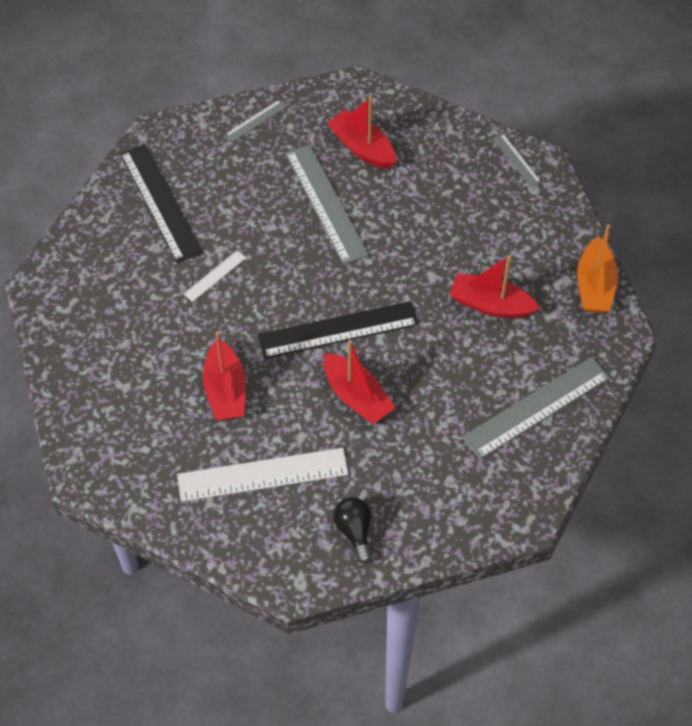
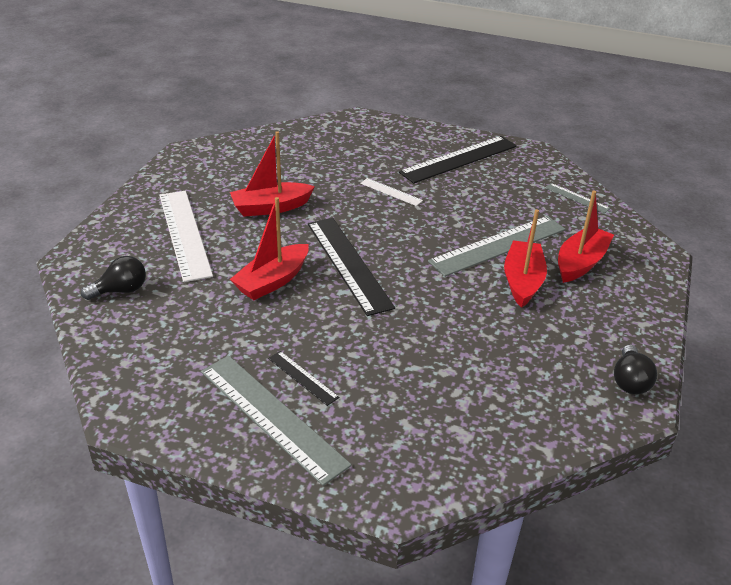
camera: 80 degrees right, 20 degrees down
(490, 305) = (408, 370): red boat -> red boat (522, 281)
(493, 382) = (302, 378): none -> black ruler
(516, 160) = (630, 381): grey ruler -> black light bulb
(594, 286) = (464, 465): orange boat -> none

